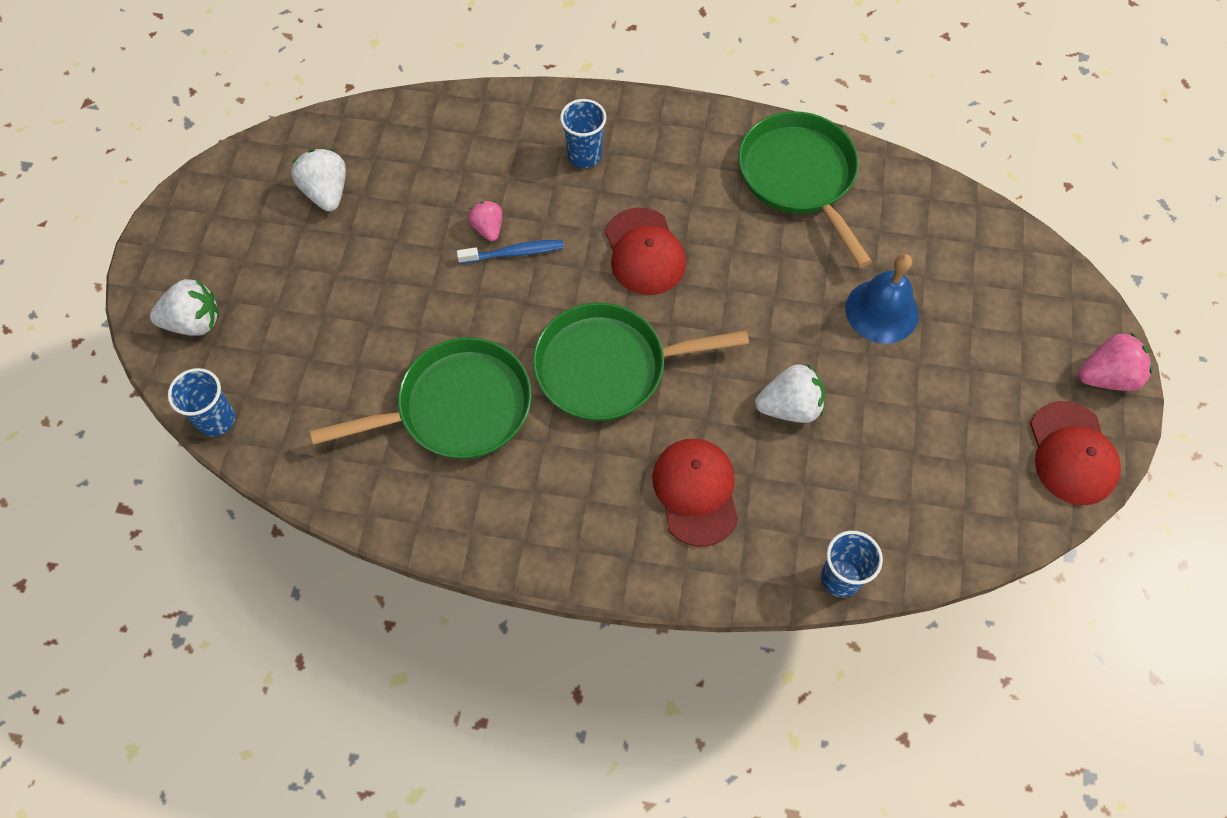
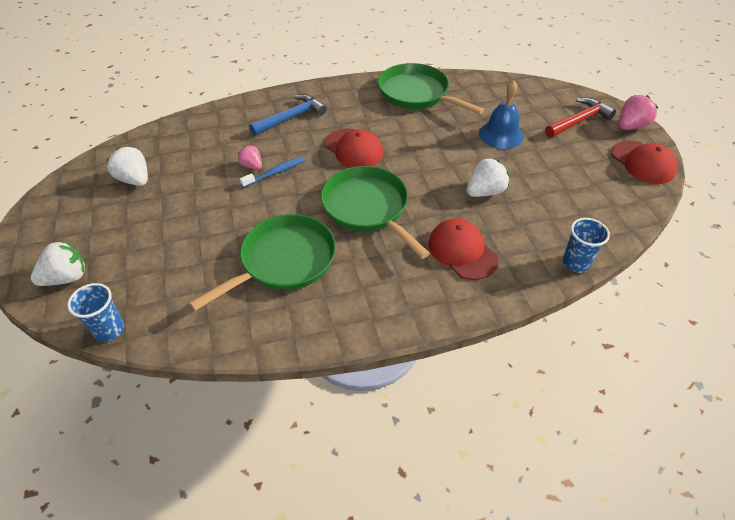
camera: 25 degrees left, 15 degrees down
(584, 155) = (291, 117): blue cup -> blue hammer
(608, 367) = (368, 208): green pan -> green pan turned 90 degrees clockwise
(1027, 332) = (579, 121): none -> red hammer

